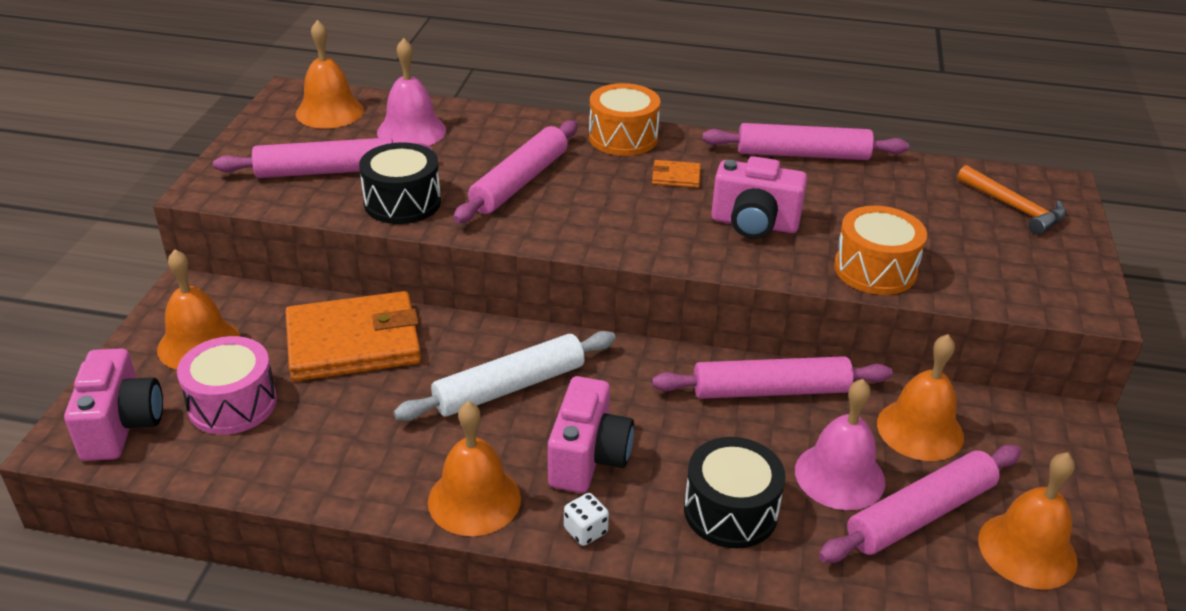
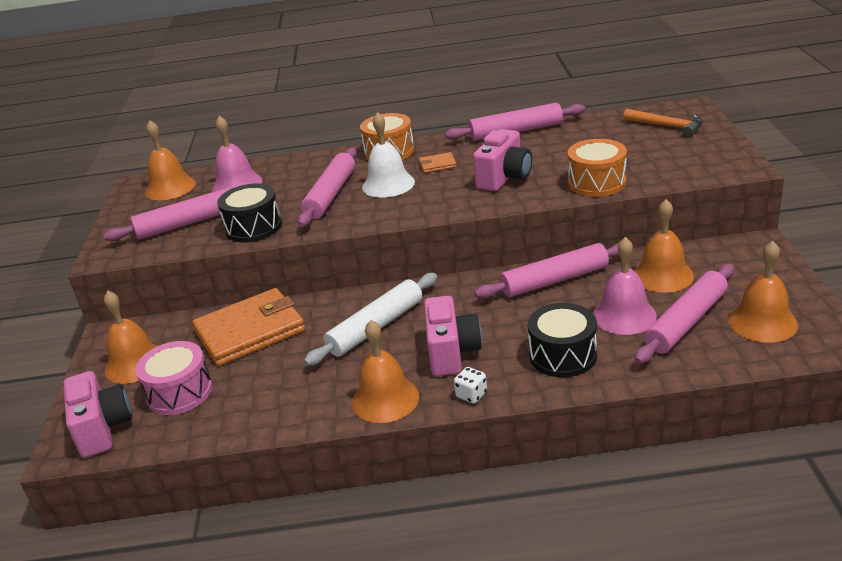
camera: 10 degrees left, 5 degrees down
(599, 188) = (388, 184): none -> white bell
(754, 224) = (504, 178): pink camera -> pink camera turned 60 degrees counterclockwise

